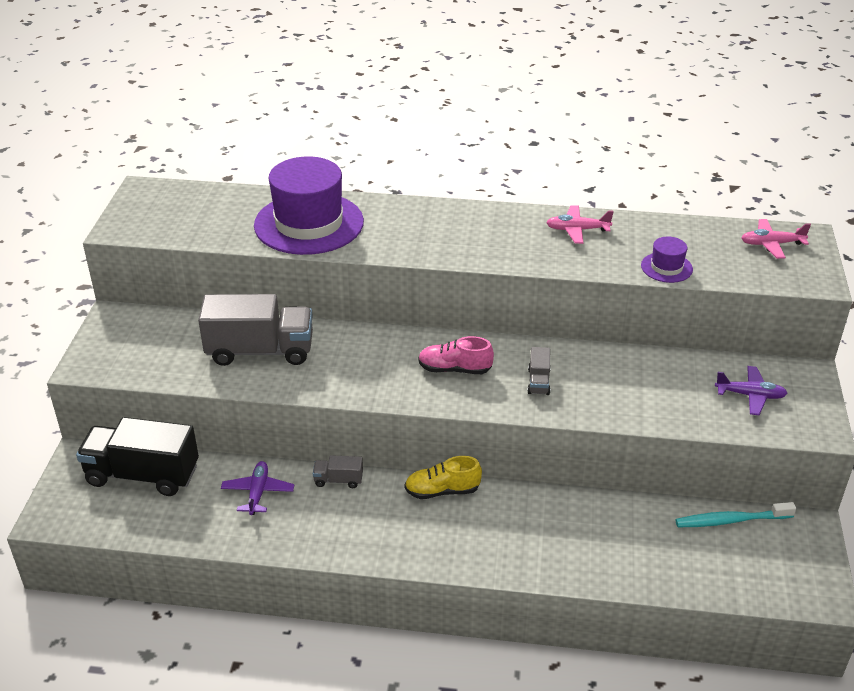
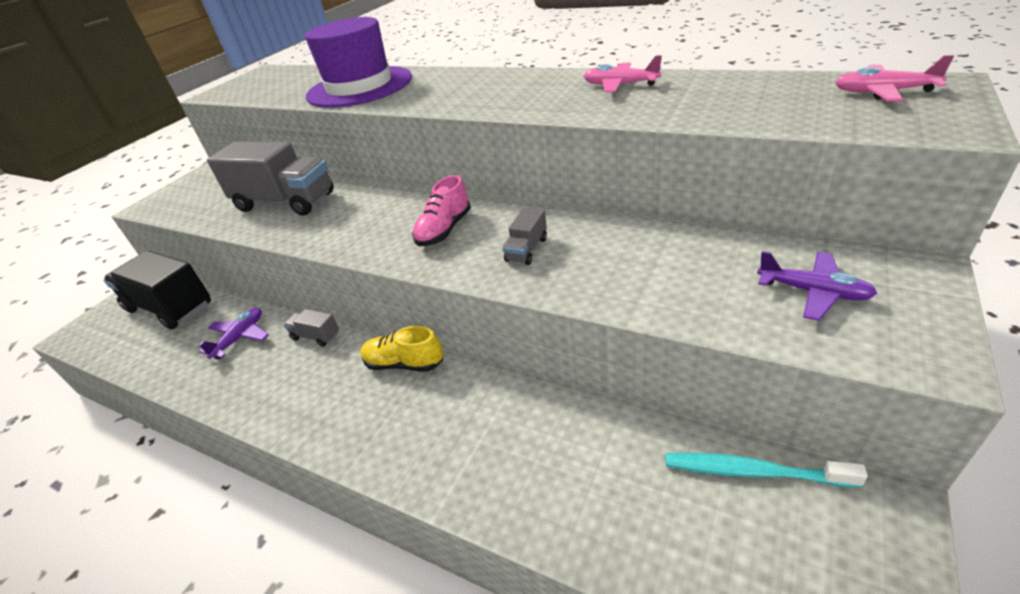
camera: 25 degrees right, 0 degrees up
(454, 369) = (444, 230): pink shoe -> pink shoe turned 90 degrees counterclockwise
(666, 267) = (714, 115): purple hat -> none

